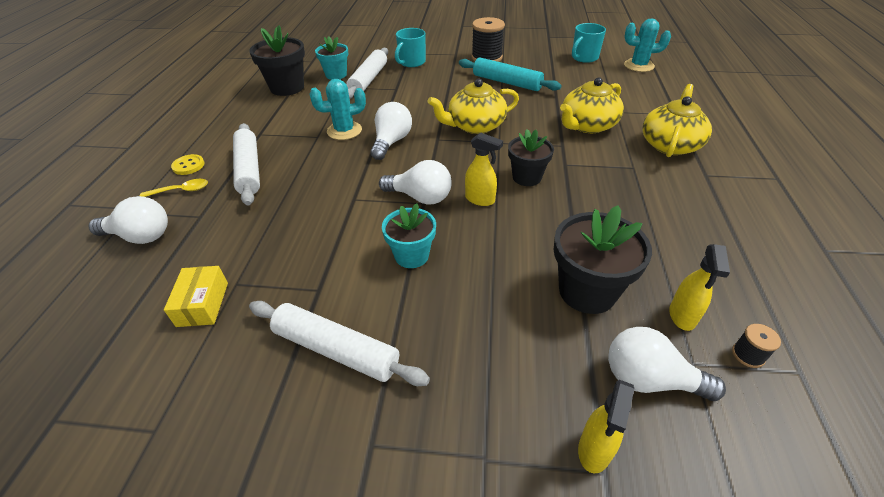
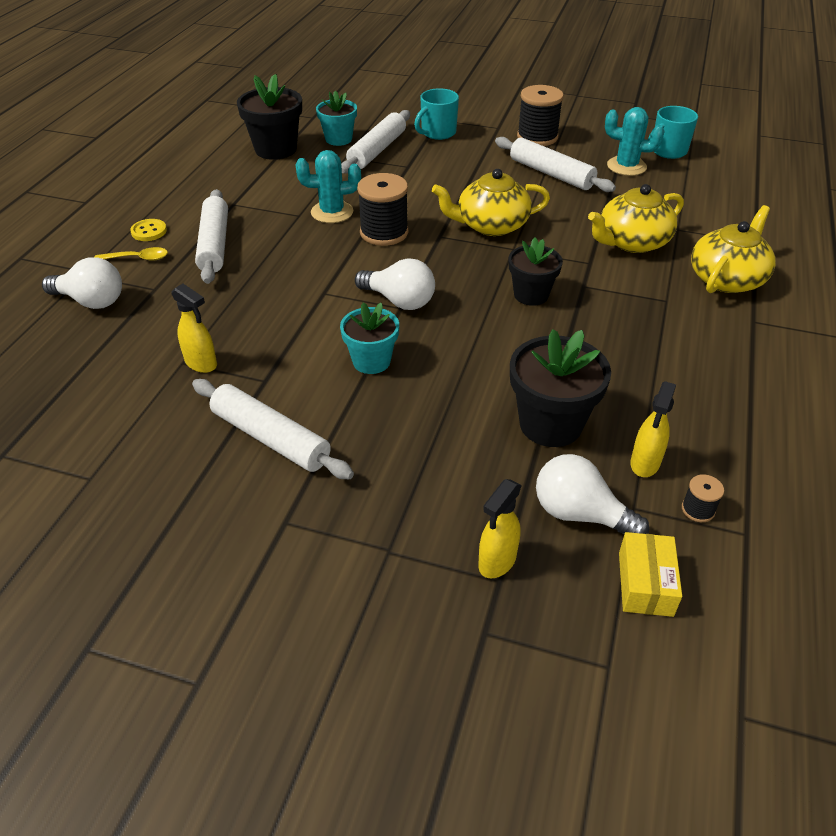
camera: 10 degrees right, 0 degrees up
(203, 304) = (147, 377): yellow box -> yellow box (645, 584)
(391, 142) = (384, 233): white light bulb -> black spool
(480, 199) = (467, 313): yellow spray bottle -> yellow spray bottle (201, 363)
(507, 82) = (551, 174): turquoise rolling pin -> white rolling pin
(639, 66) = (737, 171): turquoise cactus -> turquoise cactus (626, 166)

